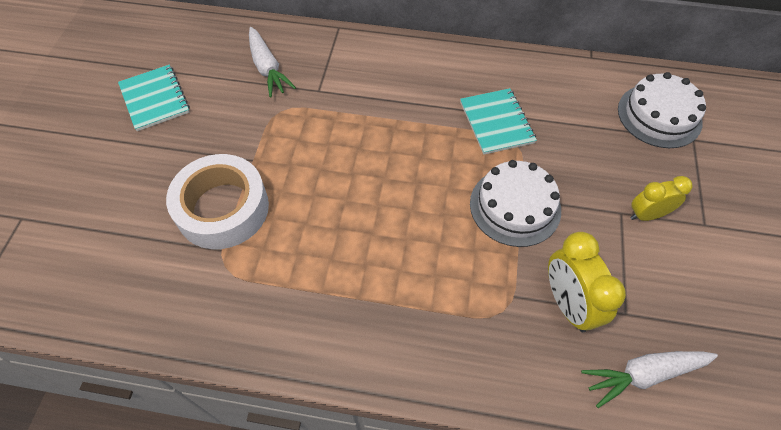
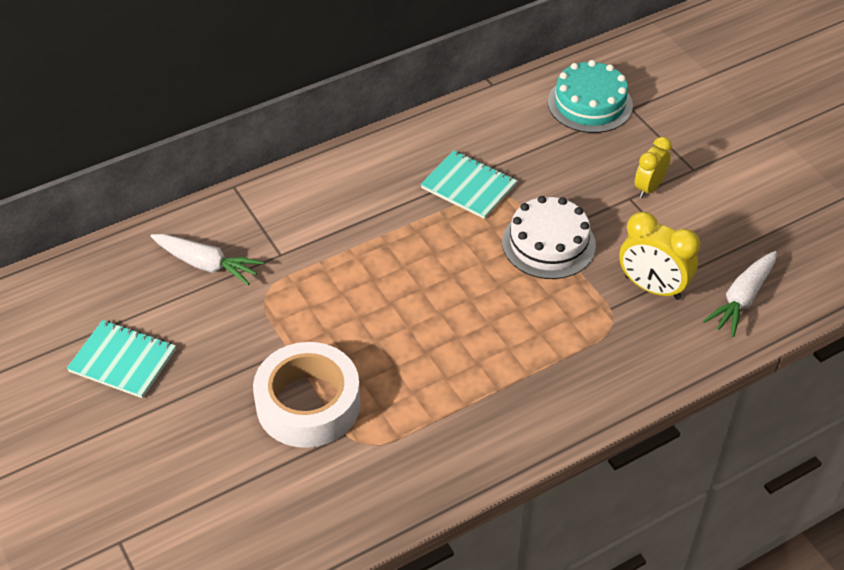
camera: 40 degrees left, 10 degrees down
(659, 115) = (590, 104): white cake -> turquoise cake

